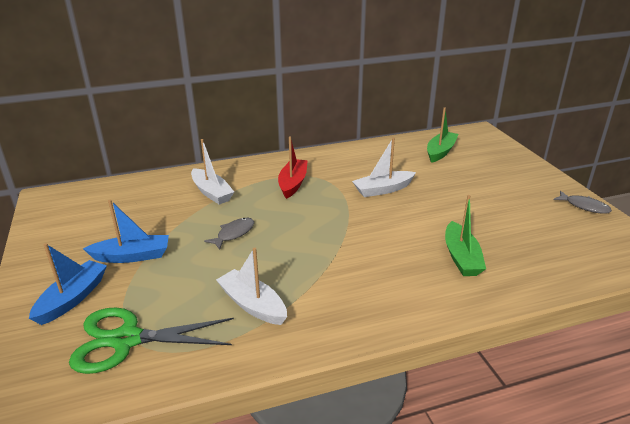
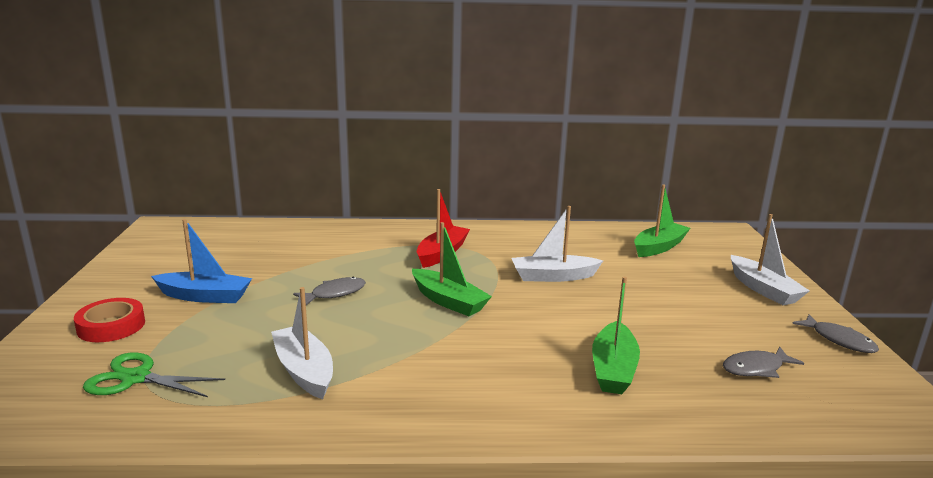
camera: 15 degrees right, 10 degrees down
(72, 298) = (111, 326): blue boat -> red tape
(126, 339) = (136, 378): green scissors -> green scissors, size x0.67
(211, 192) = (339, 248): white boat -> white boat (763, 289)
(321, 224) = (448, 301): none -> green boat
(546, 238) = (756, 368): none -> grey fish

